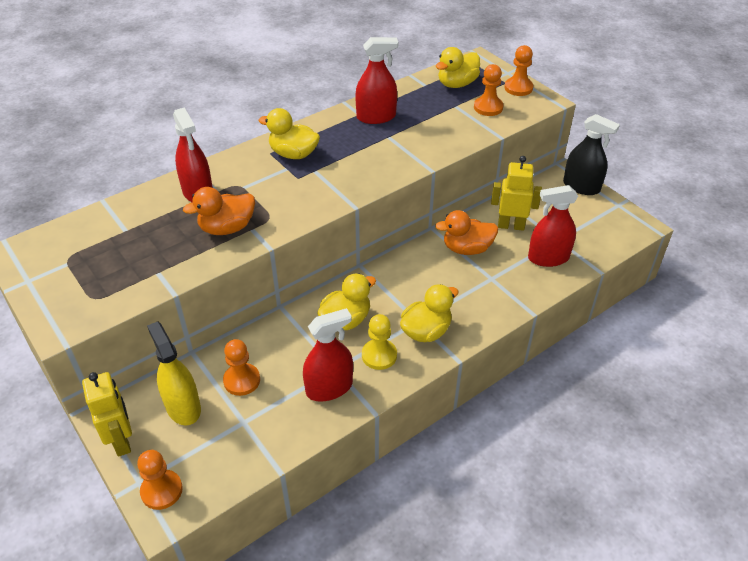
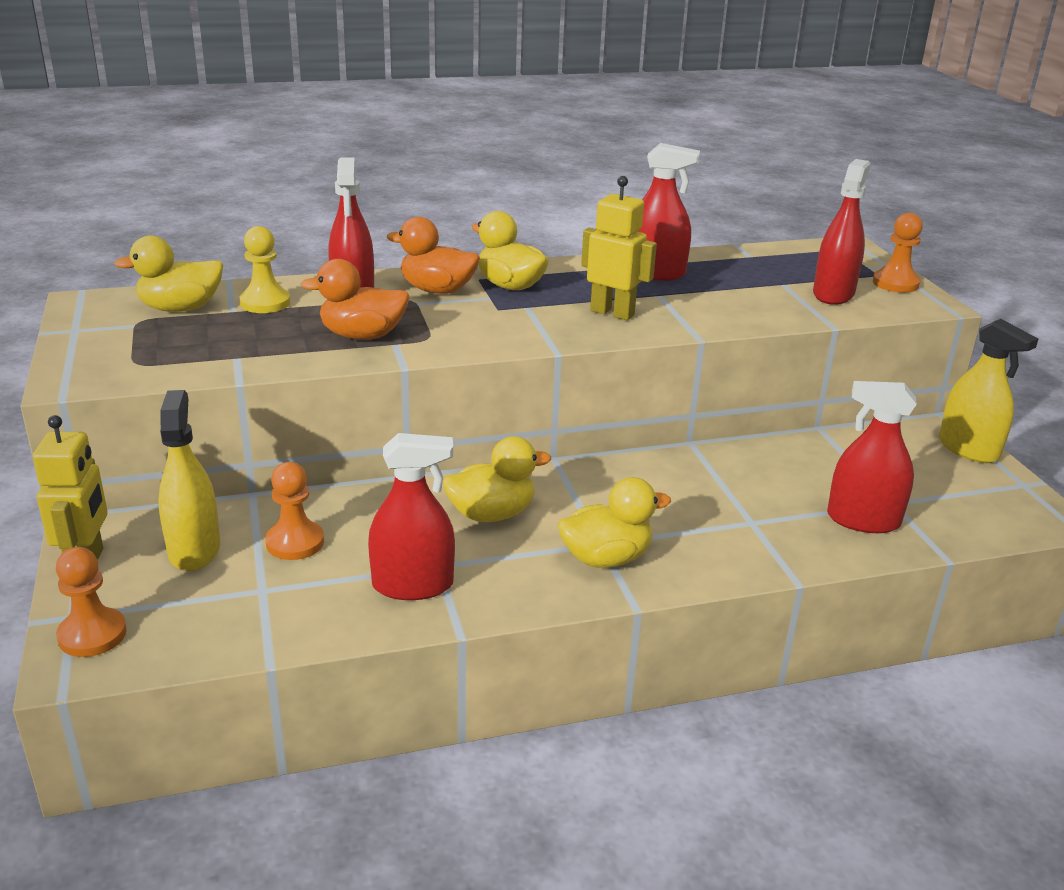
camera: 20 degrees right, 15 degrees down
(379, 355) = (514, 567): yellow pawn -> yellow pawn (265, 303)
(457, 84) = (800, 263): yellow duck -> yellow duck (180, 308)
(467, 249) = (732, 478): orange duck -> orange duck (437, 290)
(488, 107) = (833, 294): orange pawn -> red spray bottle
(511, 225) = (821, 468): yellow robot -> yellow robot (612, 313)
(581, 186) = (968, 449): black spray bottle -> yellow spray bottle

